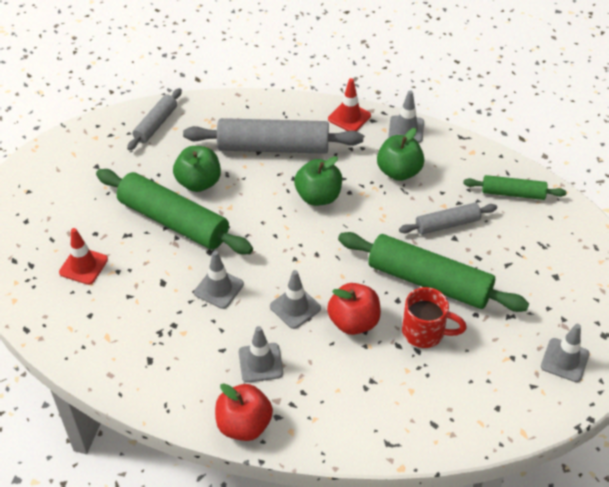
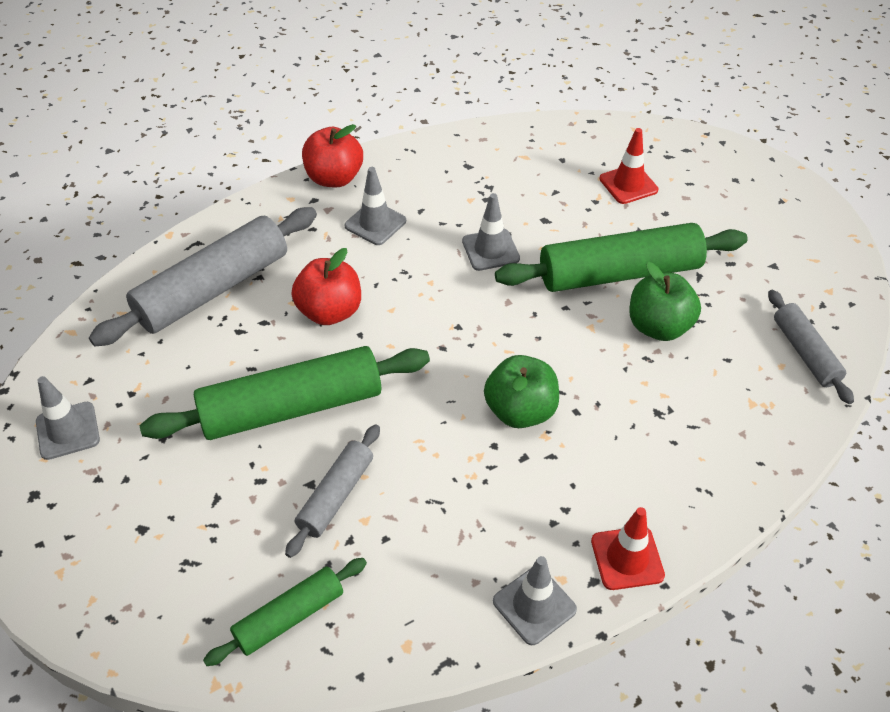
camera: 135 degrees right, 0 degrees up
(273, 147) = (651, 432): grey rolling pin -> grey rolling pin (213, 289)
(295, 307) = (400, 284): grey traffic cone -> none
(399, 172) = (469, 524): green apple -> none
(425, 332) = (247, 352): red mug -> none

